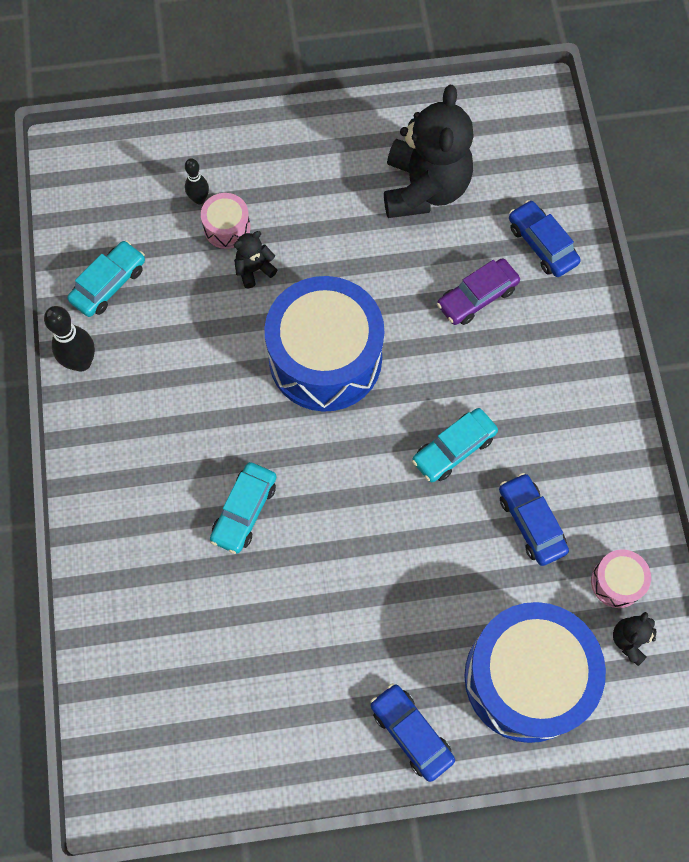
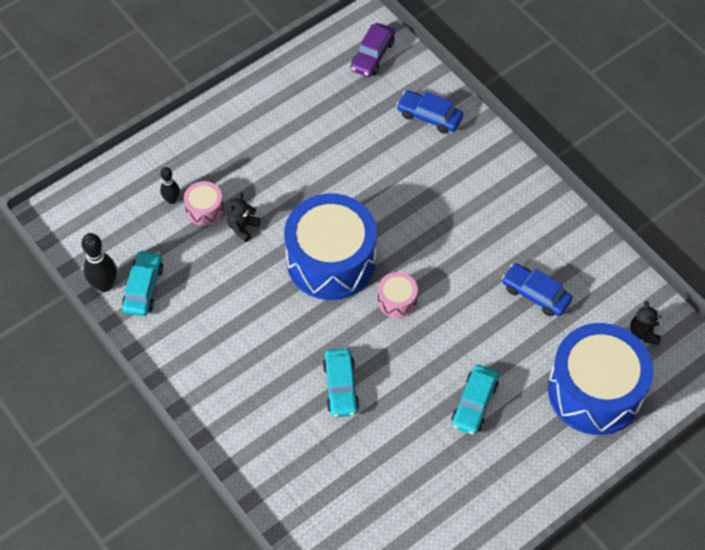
camera: 30 degrees left, 10 degrees down
(81, 362) = (159, 350): black bowling pin -> black bowling pin (104, 285)
(411, 733) = (544, 465): blue car -> none
(424, 188) = (327, 118): black teddy bear -> none
(453, 449) = (455, 274): turquoise car -> turquoise car (474, 403)
(477, 297) = (408, 170): purple car -> purple car (372, 55)
(617, 582) = (613, 302): pink drum -> pink drum (397, 300)

